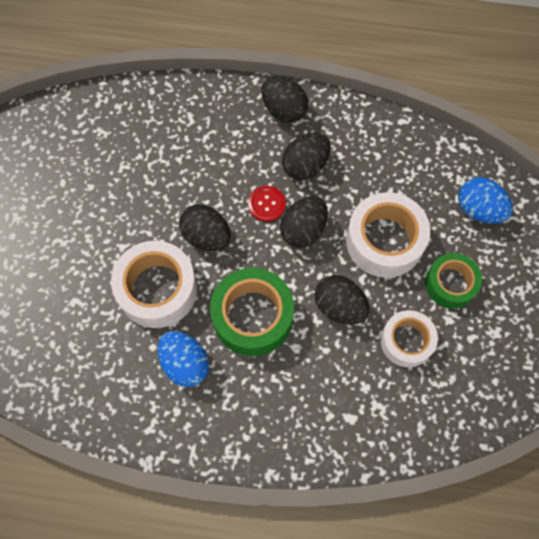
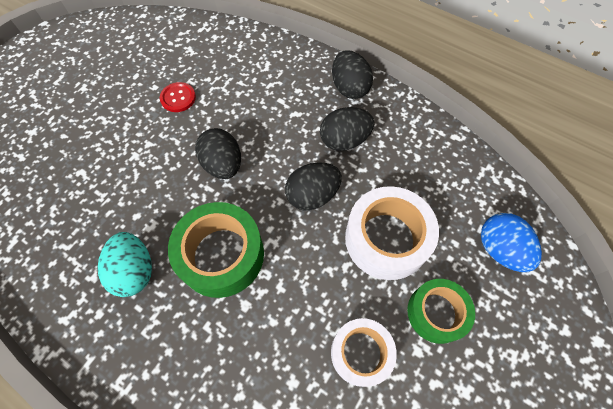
camera: 25 degrees right, 5 degrees down
(157, 289) = (153, 192): white tape -> none
(185, 363) = (135, 271): blue egg -> turquoise egg
(266, 204) = (291, 159): red button -> red button (178, 98)
(339, 306) = (309, 283): black egg -> none

